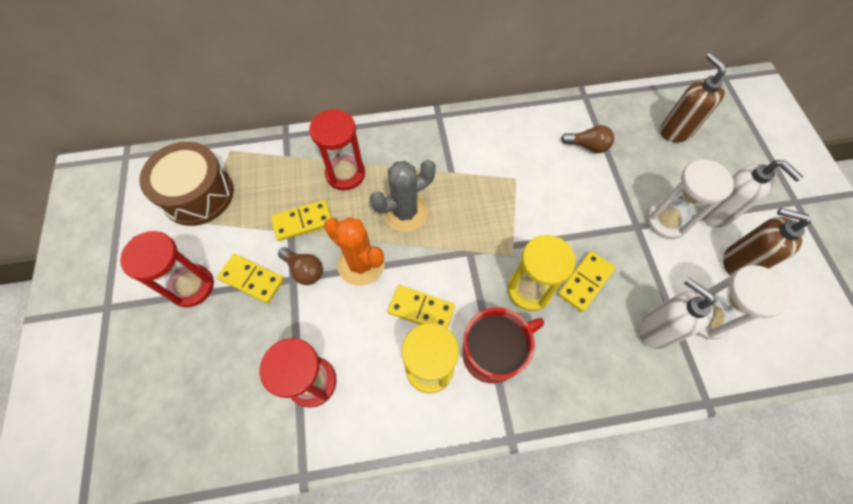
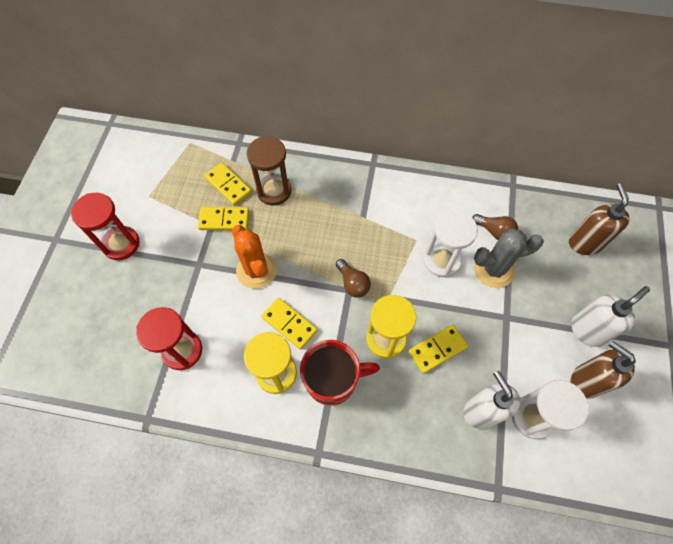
camera: 20 degrees right, 0 degrees up
(198, 194) = (152, 171): brown drum -> none
(252, 279) = (167, 254): yellow domino -> yellow domino (228, 185)
(304, 270) = (210, 260): brown light bulb -> brown light bulb (352, 283)
(345, 174) = (274, 191): red hourglass -> brown hourglass
(405, 212) = (309, 239): grey cactus -> grey cactus (493, 269)
(666, 221) = (536, 321): white hourglass -> white hourglass (441, 260)
(716, 213) = (587, 330): white soap dispenser -> white soap dispenser turned 105 degrees counterclockwise

